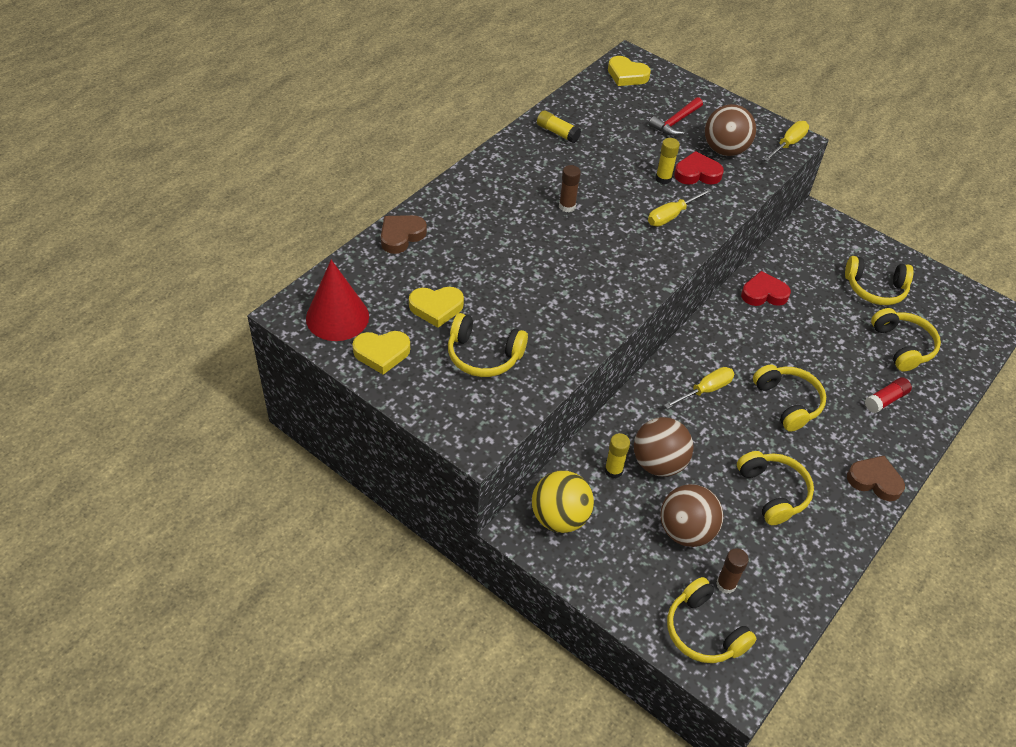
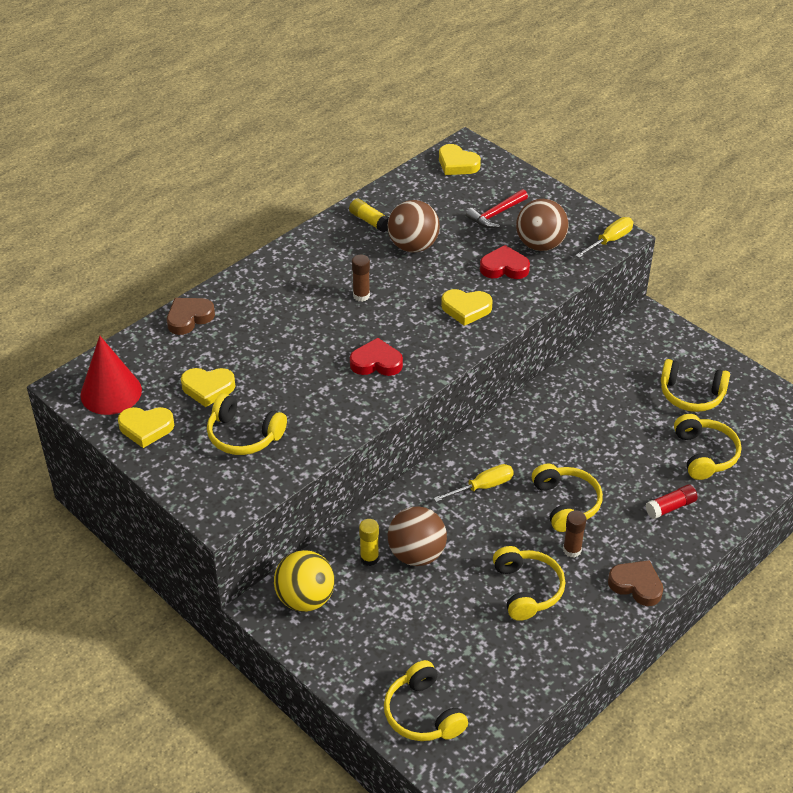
camera: 10 degrees right, 5 degrees down
(663, 178) = (467, 271): yellow glue stick -> none
(671, 216) = (466, 309): yellow screwdriver -> yellow heart
(686, 531) = (428, 620): brown ball -> brown ball (413, 246)
(726, 584) = (456, 672): brown glue stick -> brown glue stick (572, 550)
(764, 293) = (569, 394): red heart -> red heart (376, 362)

